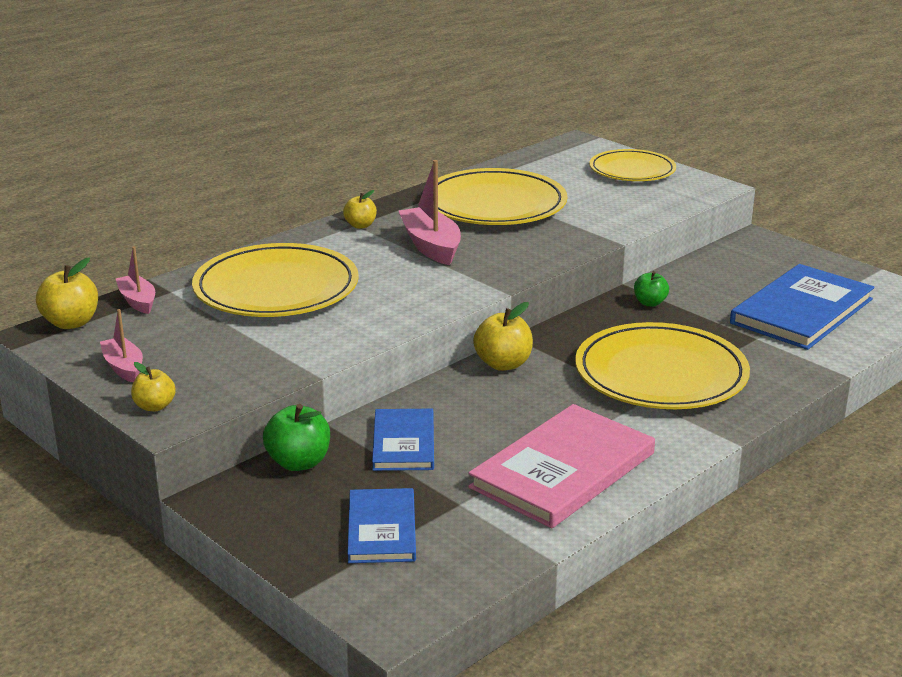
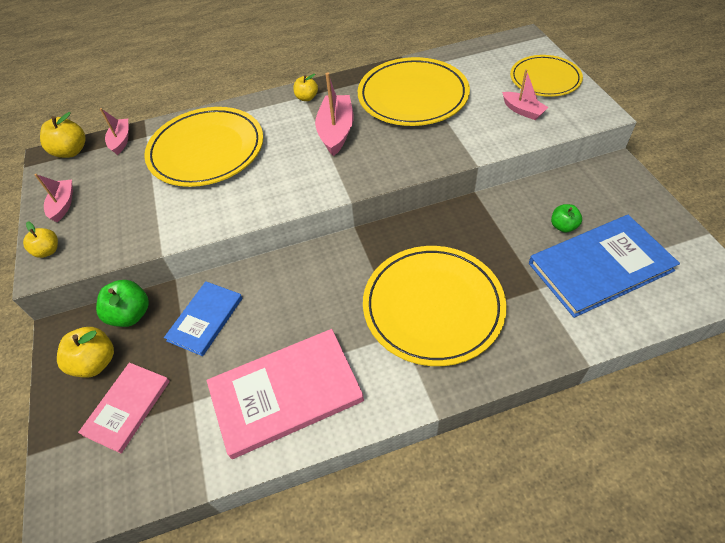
camera: 30 degrees right, 25 degrees up
(381, 529) = (127, 407): blue book -> pink book
(503, 364) = (328, 256): yellow apple -> yellow apple (96, 362)
(632, 197) = (523, 111): none -> pink boat
(650, 303) = (480, 220): green apple -> green apple (563, 226)

